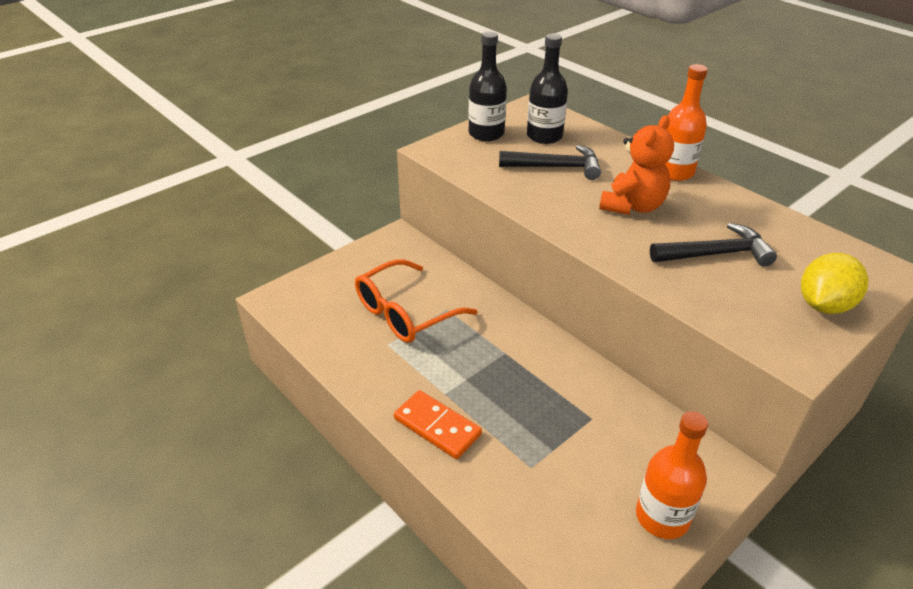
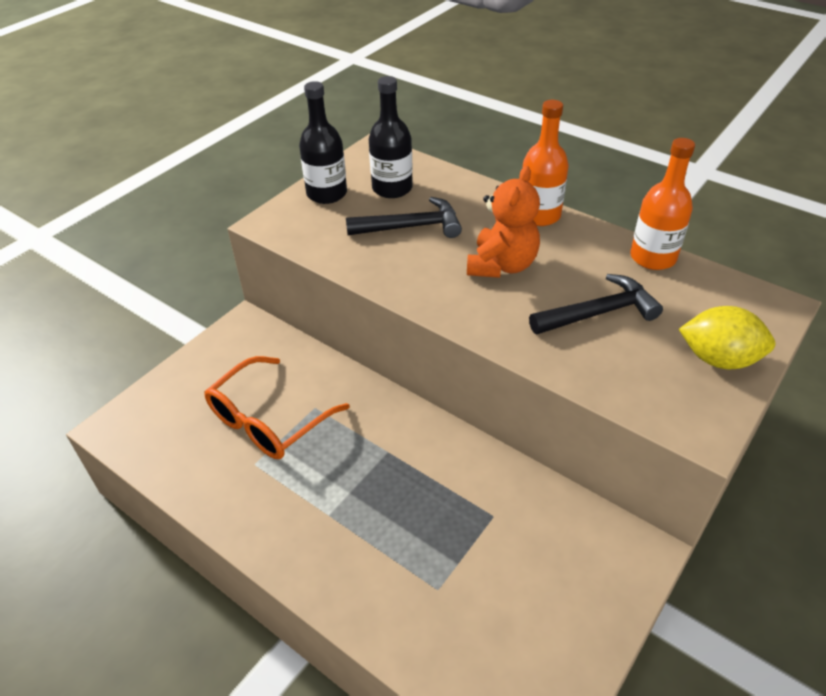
camera: 10 degrees left, 5 degrees up
(437, 426) = (327, 558): orange domino -> none
(662, 517) = (585, 622): orange bottle -> orange bottle (653, 257)
(823, 305) = (718, 359): yellow lemon -> yellow lemon turned 75 degrees clockwise

